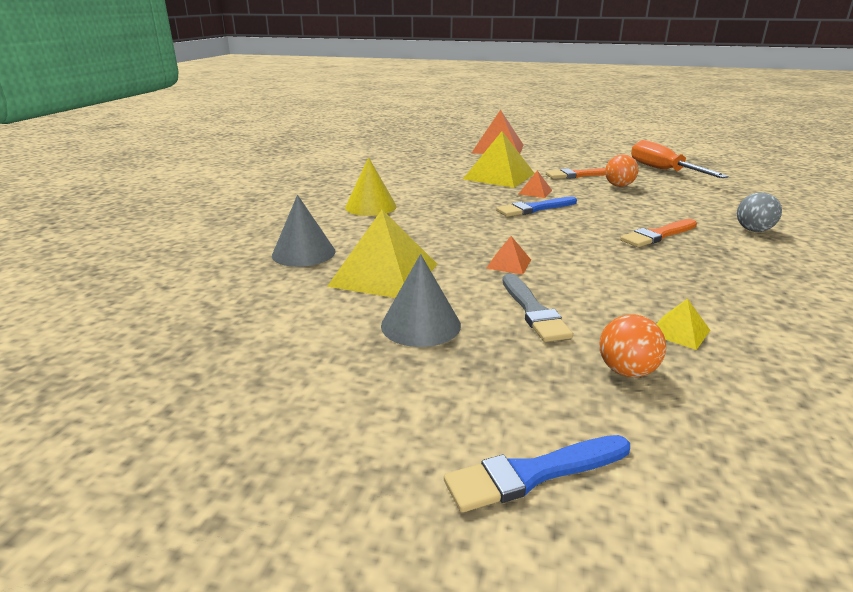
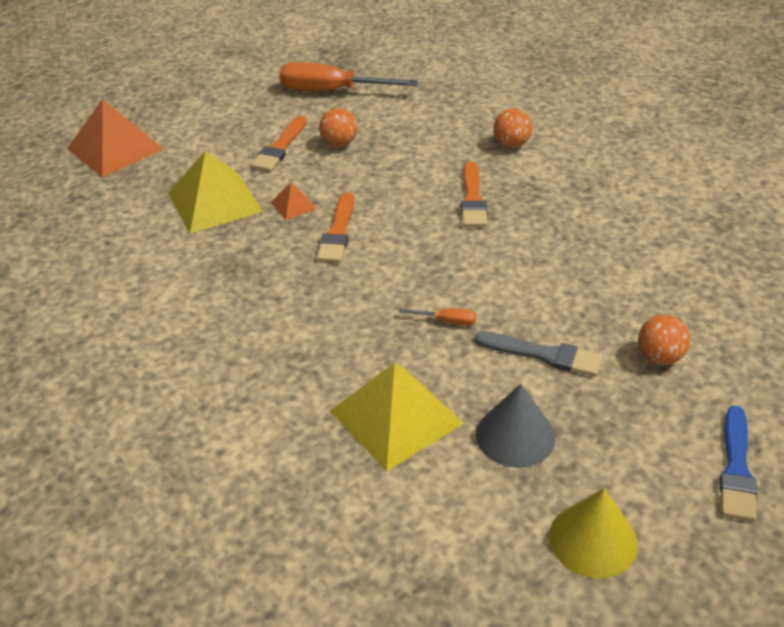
camera: 55 degrees left, 15 degrees up
(303, 253) = (284, 460): grey cone -> none
(370, 206) = (197, 349): yellow cone -> yellow cone (593, 539)
(508, 264) = (447, 321): orange pyramid -> orange screwdriver
(534, 208) = (338, 232): blue brush -> orange brush
(679, 332) = (630, 298): yellow pyramid -> none
(753, 230) = (511, 144): grey ball -> orange ball

